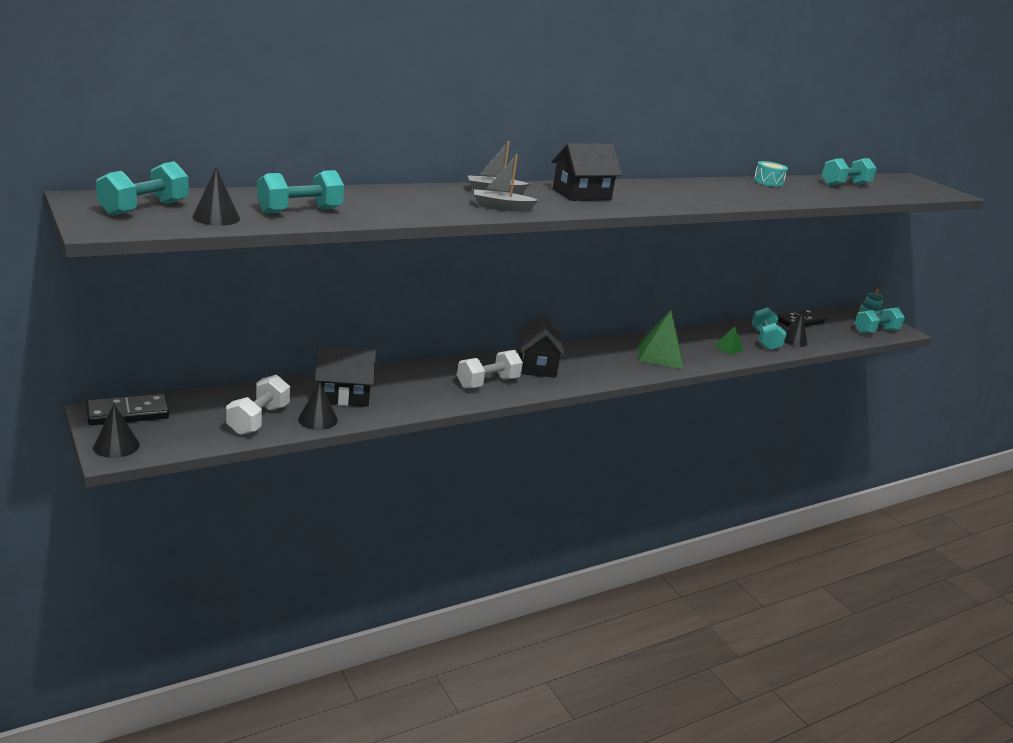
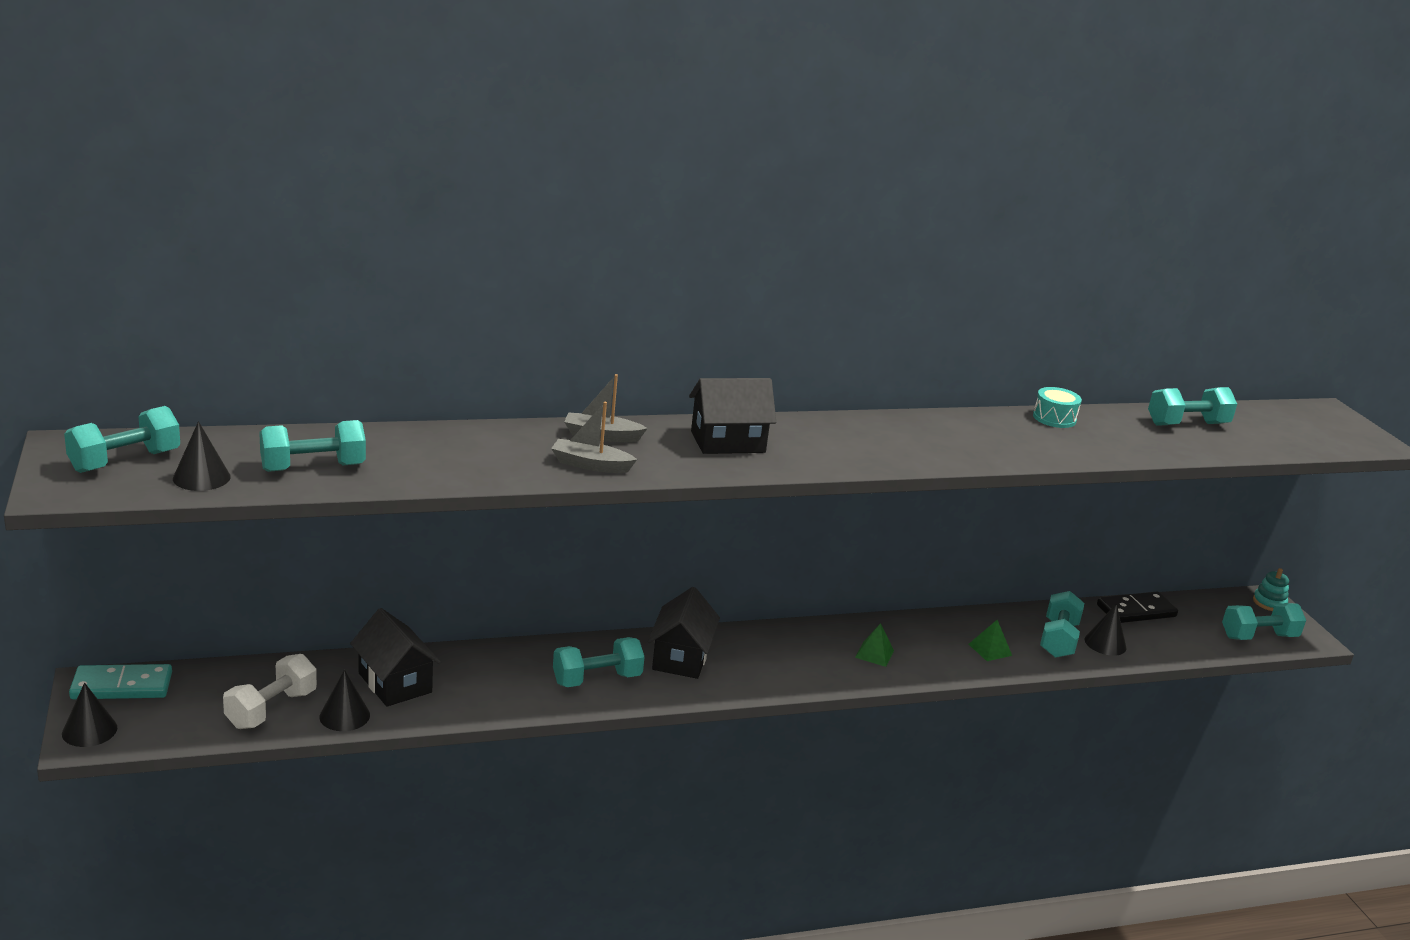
camera: 15 degrees right, 0 degrees up
(128, 413) = (122, 686): black domino -> turquoise domino
(344, 395) = (395, 683): black house -> black house turned 45 degrees clockwise
(488, 383) = (597, 679): white dumbbell -> turquoise dumbbell
(660, 355) = (874, 654): green pyramid -> green pyramid, size x0.51

